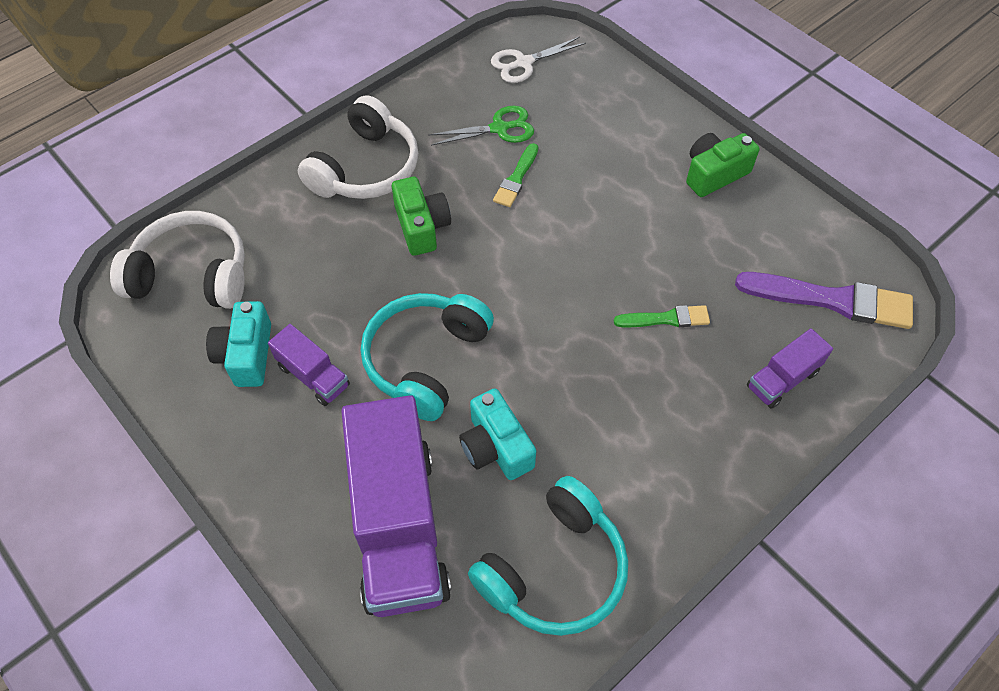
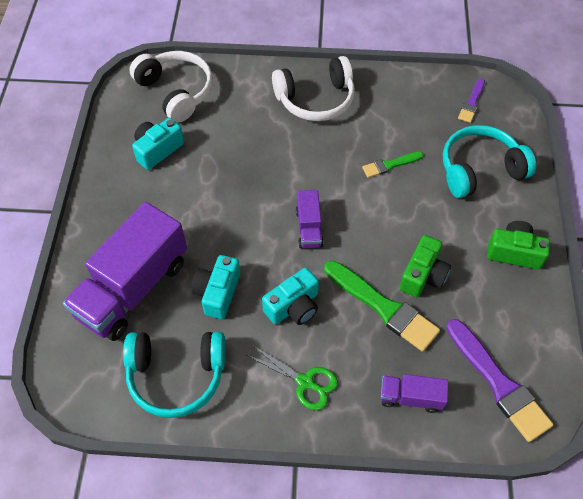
camera: 45 degrees right, 0 degrees up
(313, 376) = (175, 185): purple truck -> purple truck (309, 228)
(421, 226) = (309, 152): green camera -> green camera (423, 275)
(426, 360) = (234, 221): turquoise headphones -> turquoise headphones (480, 170)
(500, 128) = (413, 130): green scissors -> green scissors (305, 382)
(523, 63) = (471, 103): white scissors -> purple brush
(586, 392) = (293, 306): none -> turquoise camera
(666, 319) = (383, 307): green brush -> green brush, size x1.84

